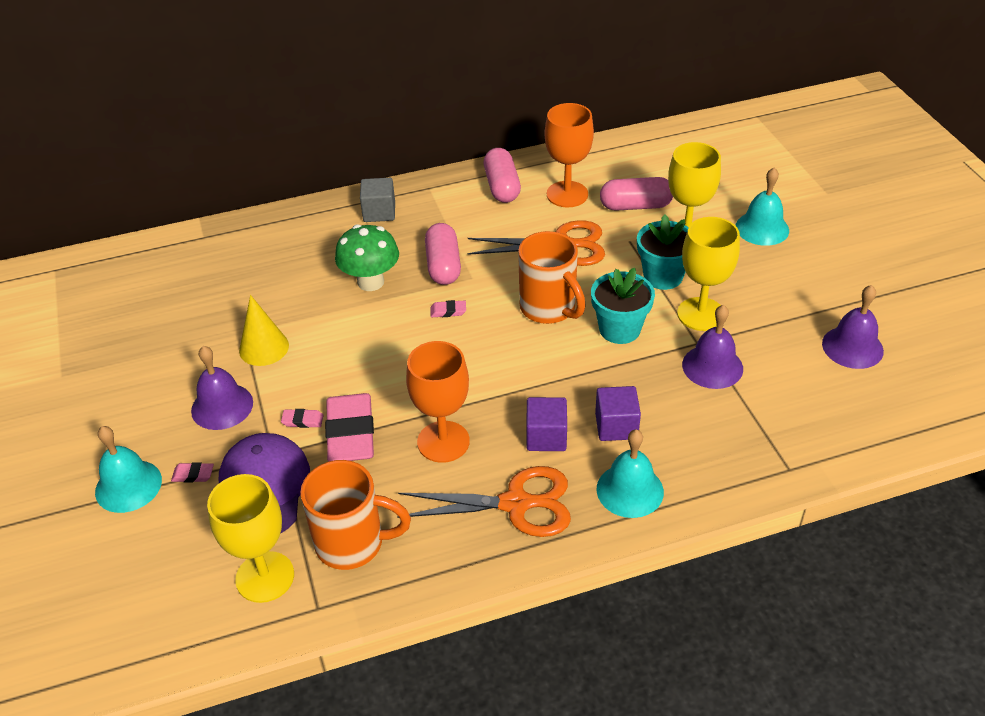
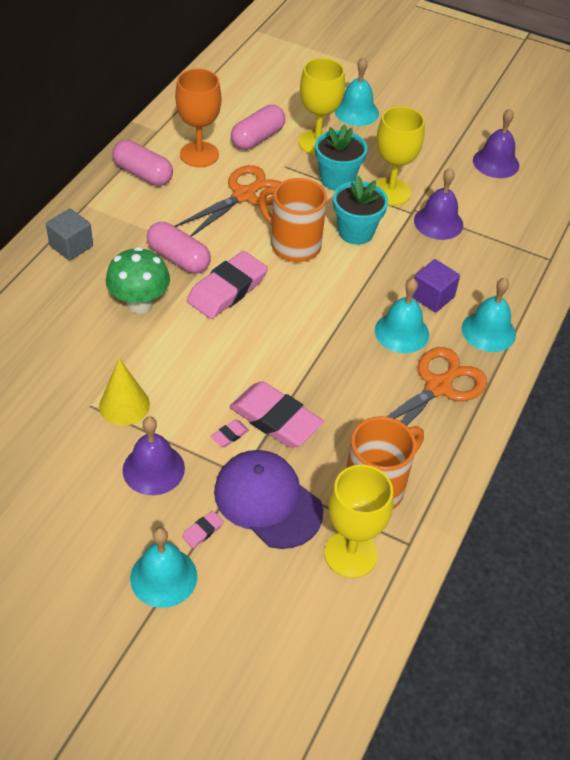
camera: 50 degrees left, 5 degrees up
(443, 442) = (344, 380): orange goblet -> none
(448, 311) = (227, 290): pink eraser -> pink eraser, size x2.43
(546, 437) = (401, 332): purple cube -> turquoise bell
(549, 308) = (293, 245): orange mug -> orange mug turned 150 degrees counterclockwise

